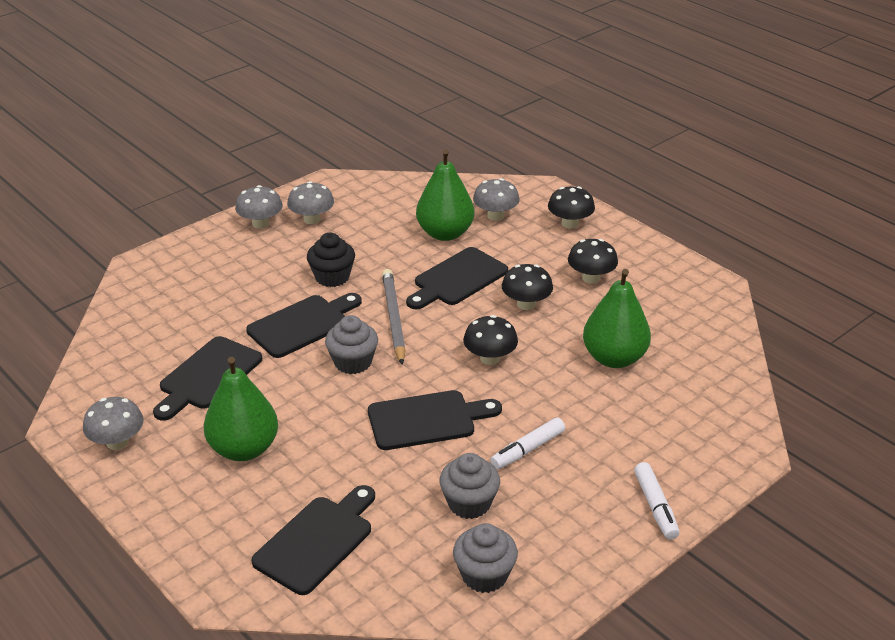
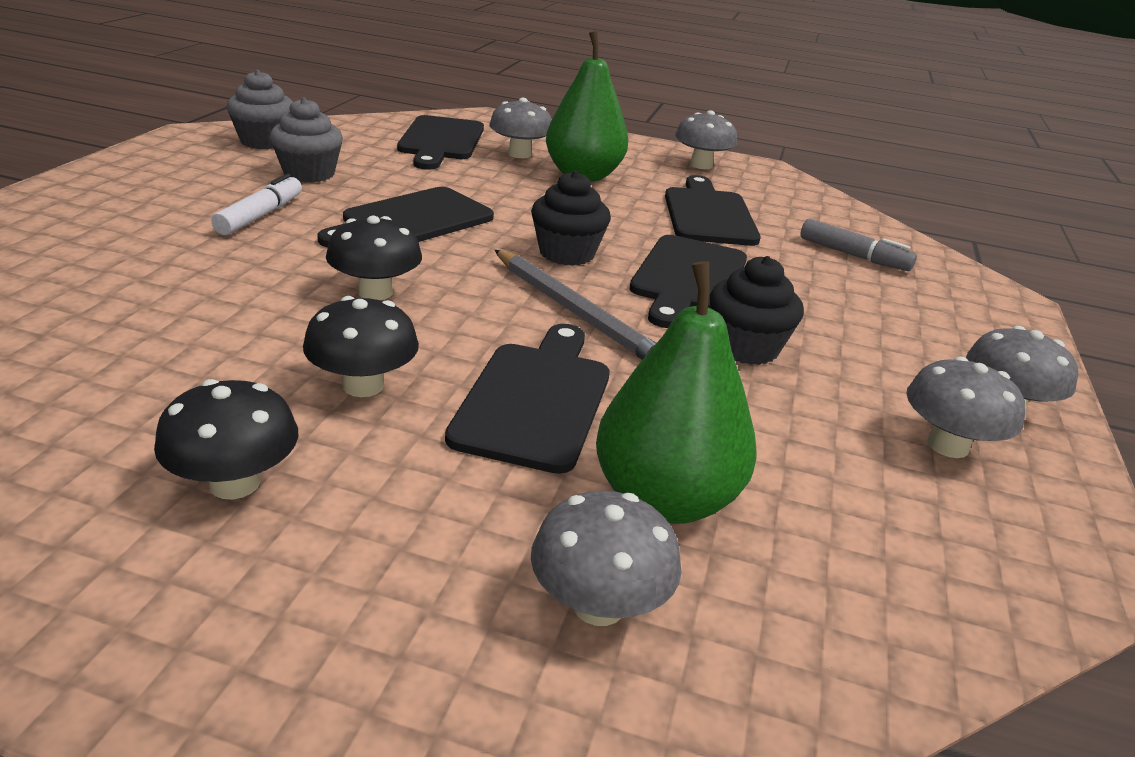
camera: 145 degrees right, 5 degrees down
(169, 315) = (853, 255): none -> grey marker
(264, 498) = (519, 154): none -> grey mushroom
(353, 362) = (567, 253): grey cupcake -> black cupcake
(570, 223) = (361, 659): black mushroom -> none
(614, 358) = (147, 333): green pear -> none
(655, 506) = (68, 197): white marker -> none

